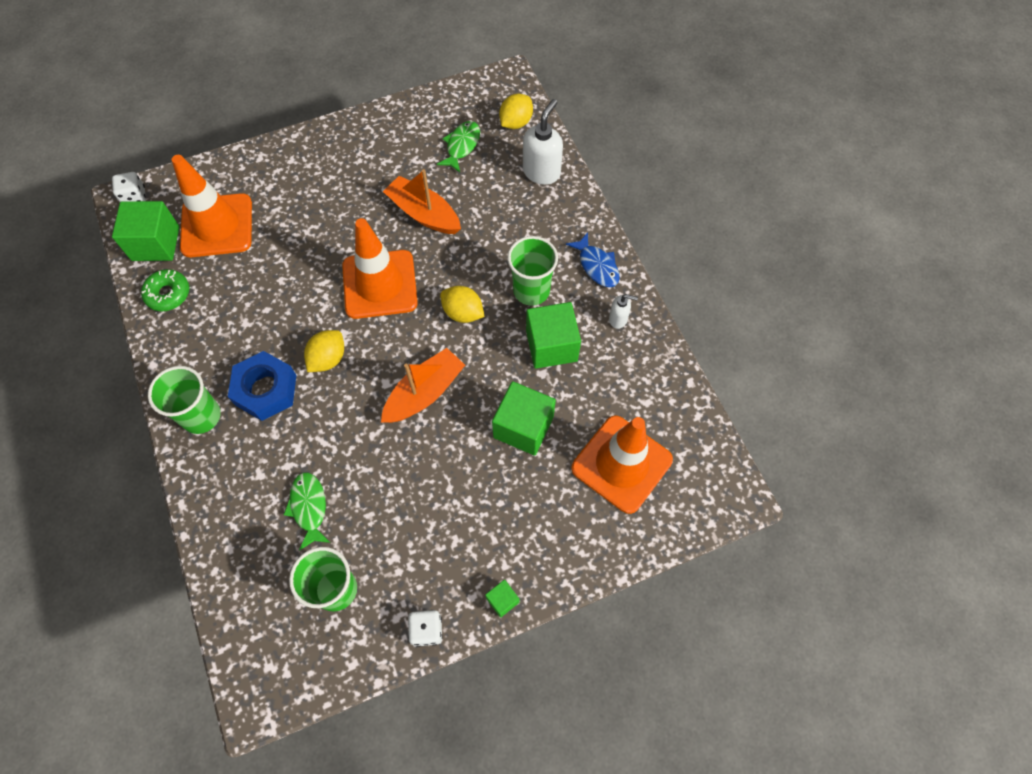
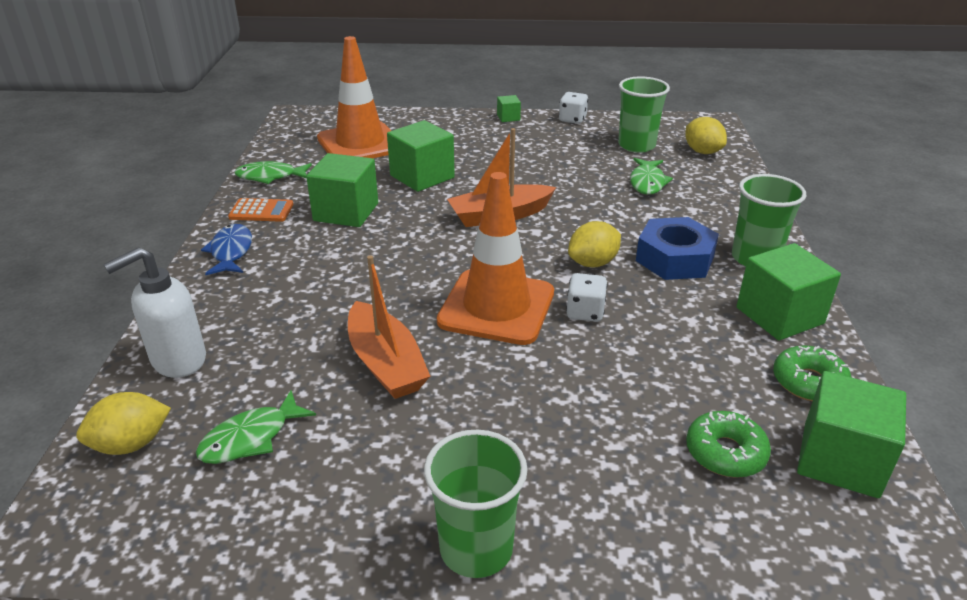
camera: 155 degrees left, 30 degrees down
(134, 197) = (901, 563): white dice -> white dice (585, 312)
(184, 351) = (779, 315): none -> green cube
(217, 226) = (725, 453): orange traffic cone -> green donut
(463, 313) = (415, 257): yellow lemon -> yellow lemon (702, 152)
(531, 290) = (323, 253): green cup -> green cup (476, 549)
(618, 319) = (261, 211): white soap dispenser -> orange calculator
(655, 369) = (270, 176): none -> green fish

